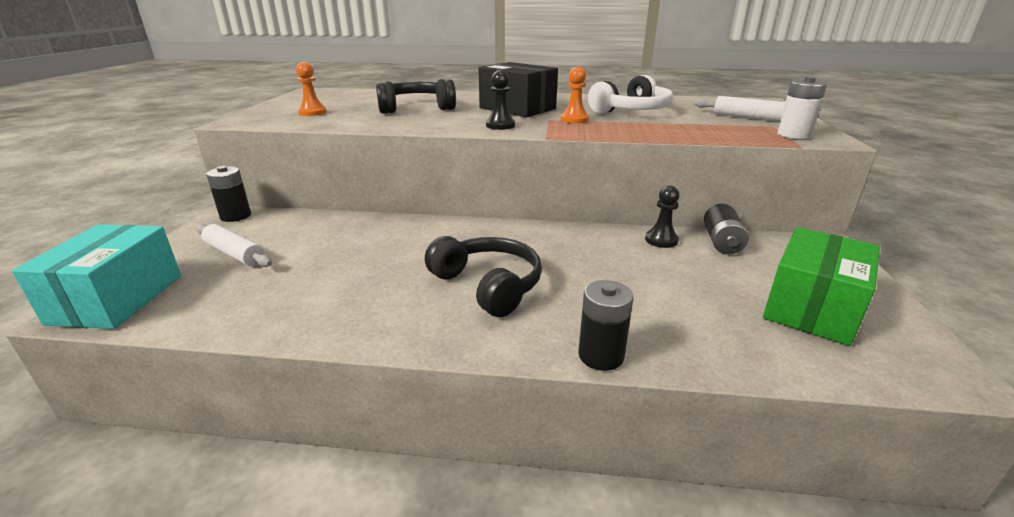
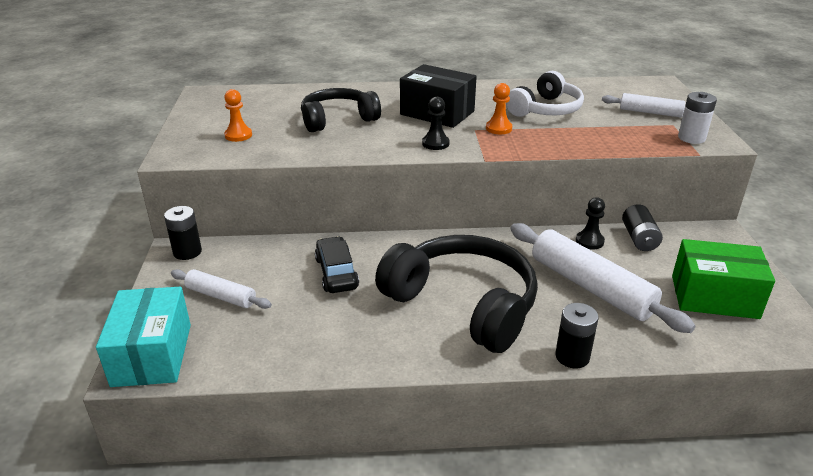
camera: 10 degrees left, 5 degrees up
(367, 245) = (336, 273): none -> black car
(488, 285) = (463, 304): black headphones -> black headphones, size x1.59
(649, 283) = (590, 287): none -> white rolling pin
(811, 307) = (714, 296): green box -> green box turned 75 degrees clockwise

